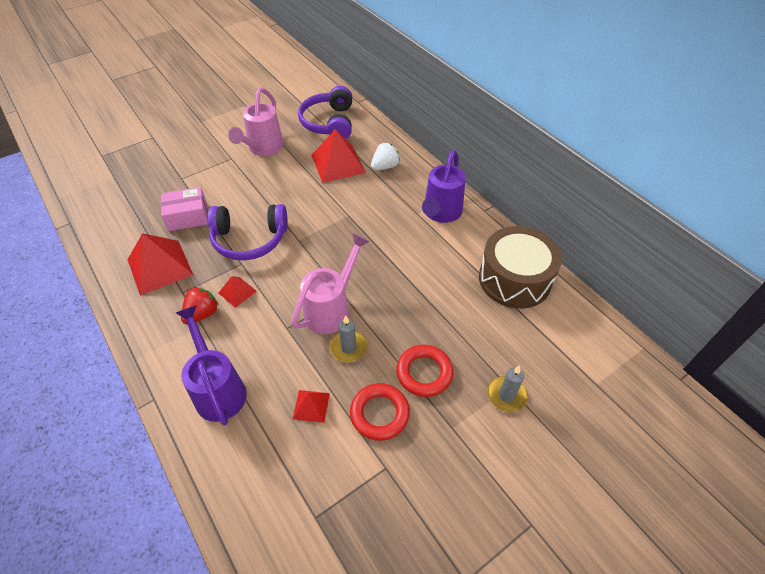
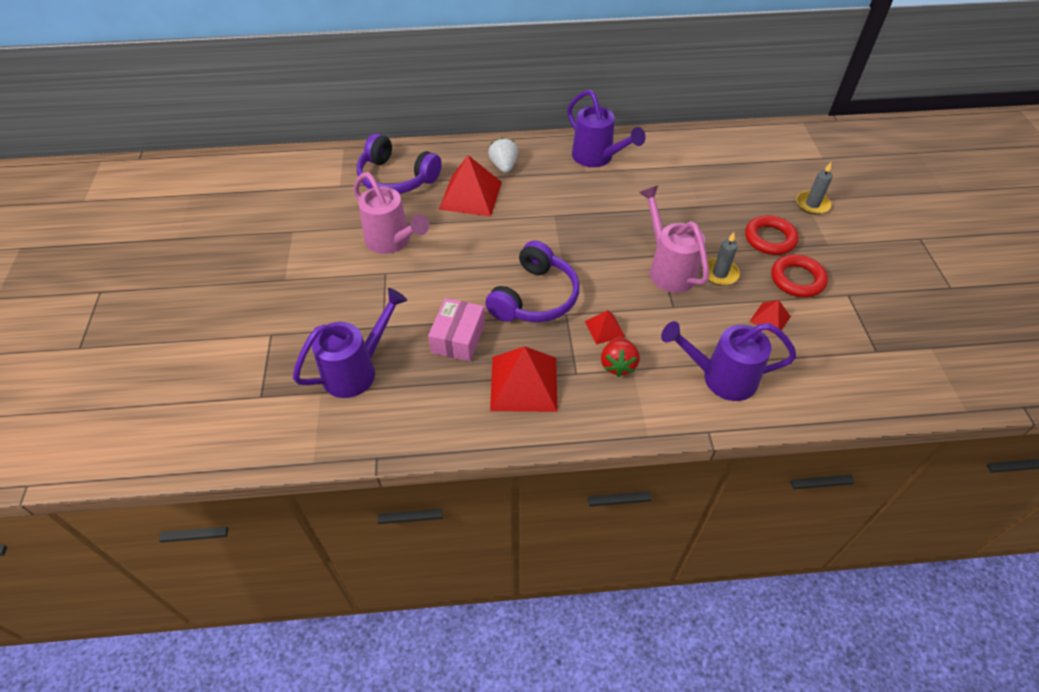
camera: 60 degrees left, 0 degrees up
(138, 183) = (356, 370): none -> purple watering can
(202, 314) = (618, 364): red strawberry -> red strawberry turned 150 degrees counterclockwise
(514, 279) = (702, 151): brown drum -> none

